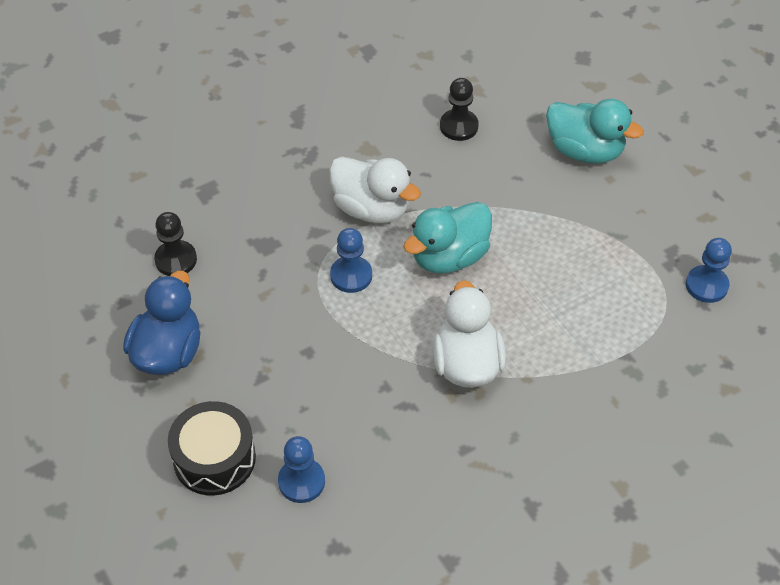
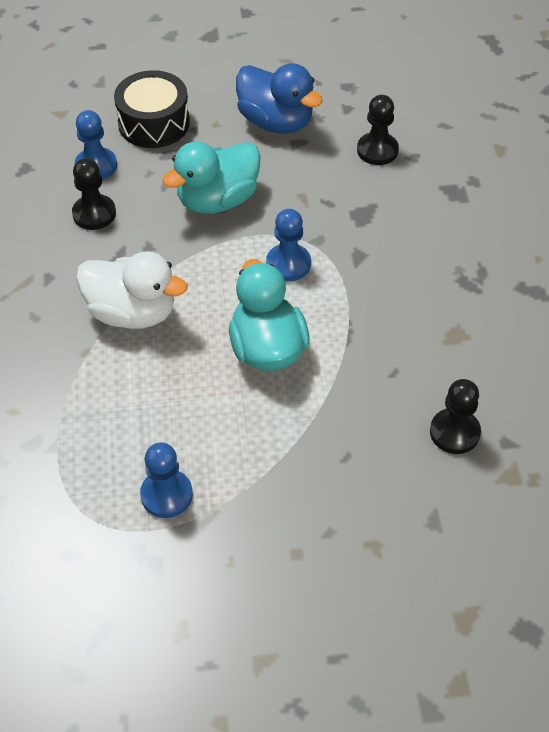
camera: 115 degrees right, 0 degrees up
(367, 450) = (94, 214): none -> black pawn
(371, 208) = (367, 308): white duck -> none
(585, 151) = (354, 548): turquoise duck -> turquoise duck (217, 200)
(706, 285) = (88, 573): blue pawn -> blue pawn (166, 495)

